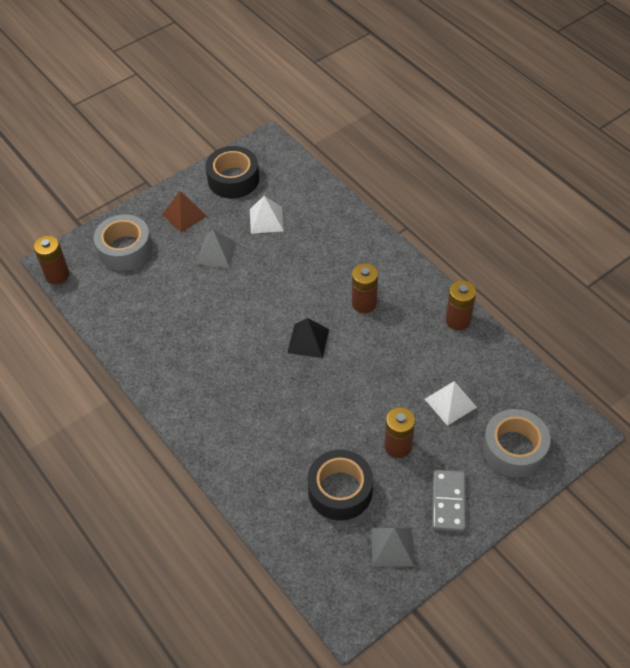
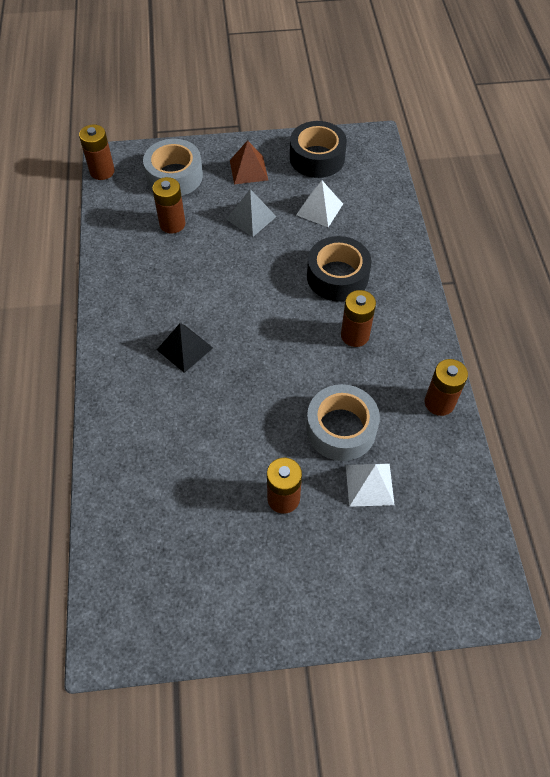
camera: 30 degrees right, 5 degrees up
(154, 289) = (172, 224): none -> brown battery
(308, 341) = (274, 343): black pyramid -> black pyramid (184, 348)
(340, 490) = (194, 509): black tape -> black tape (337, 276)
(392, 546) = (201, 599): grey pyramid -> none
(448, 502) = (291, 588): grey domino -> none
(514, 449) = (402, 574): grey tape -> grey tape (341, 429)

